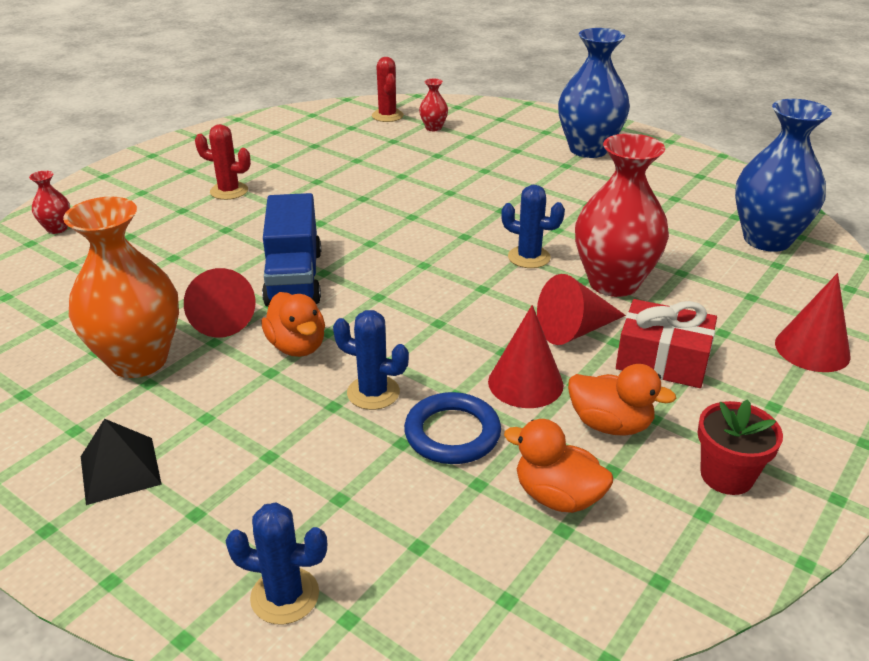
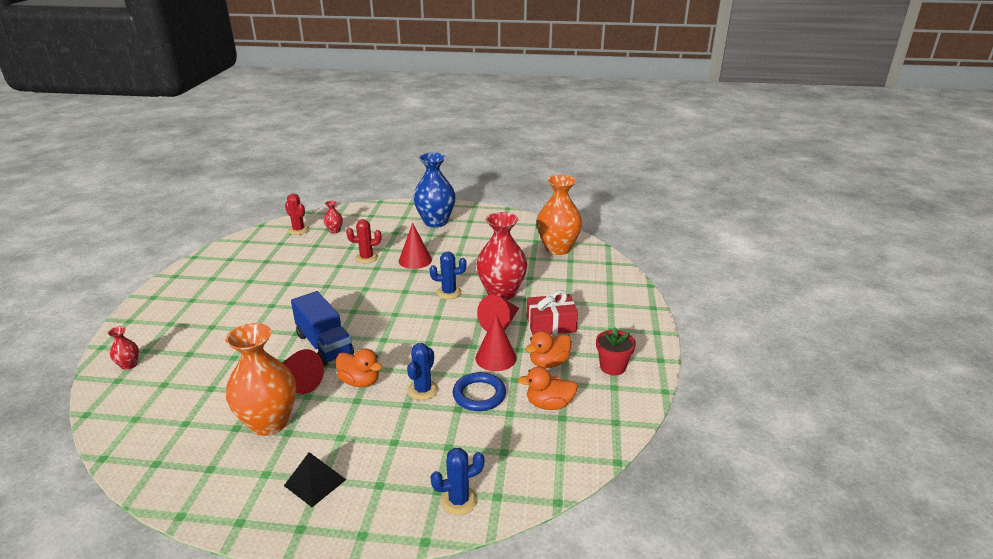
camera: 30 degrees left, 5 degrees down
(229, 191) = (233, 305): red cactus -> red cactus (366, 258)
(373, 393) = (423, 390): blue cactus -> blue cactus turned 60 degrees counterclockwise
(610, 424) = (549, 363): orange duck -> orange duck turned 150 degrees clockwise
(767, 239) = (557, 249): blue vase -> orange vase
(812, 349) = (611, 297): red cone -> red cone (415, 260)

